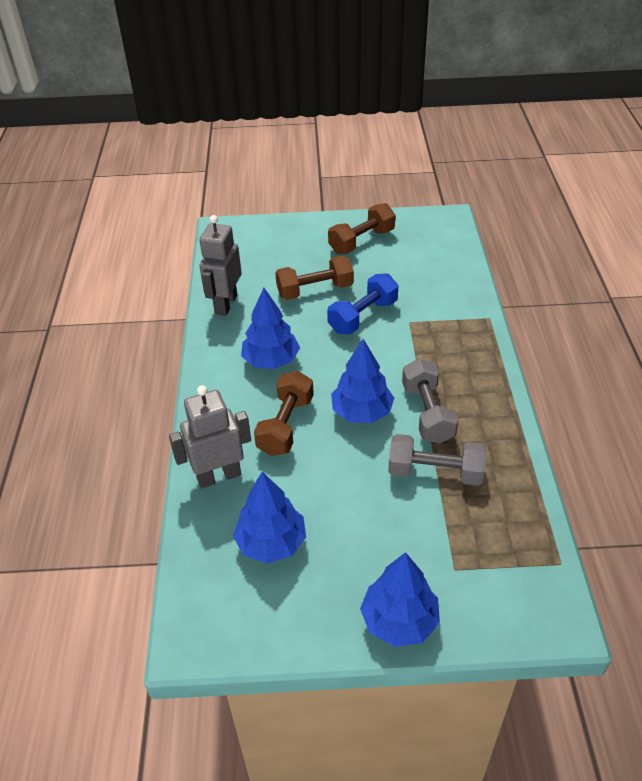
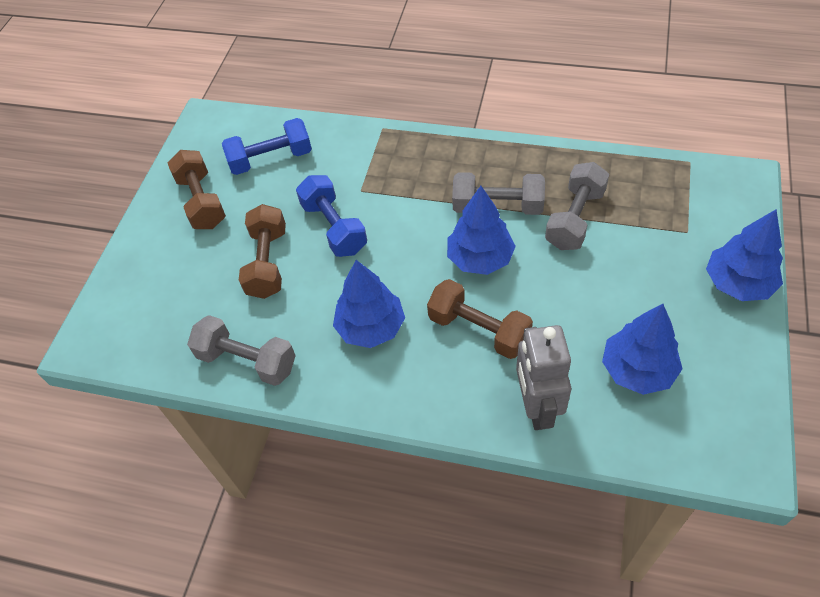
camera: 70 degrees left, 10 degrees up
(225, 304) = (247, 360): grey robot -> grey dumbbell
(421, 263) = (271, 159): none -> blue dumbbell

